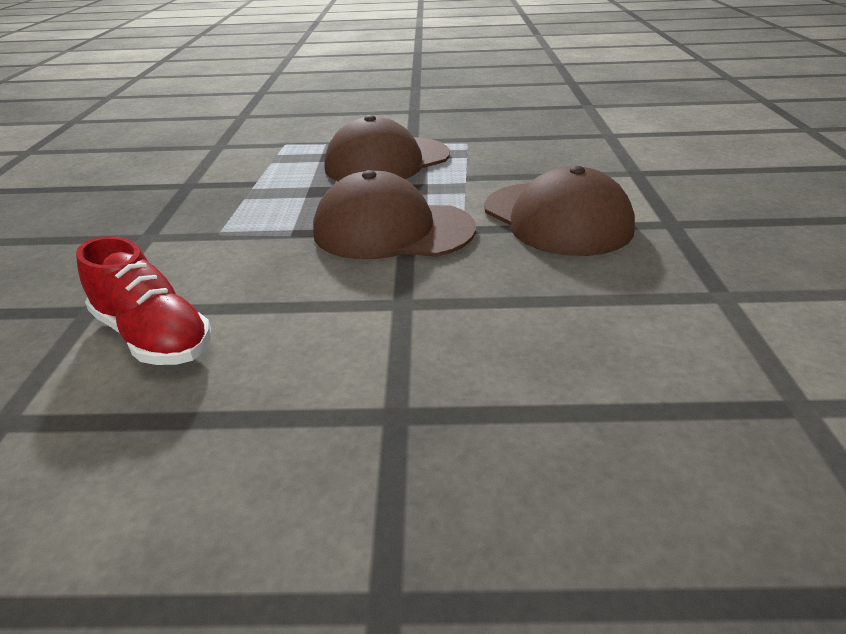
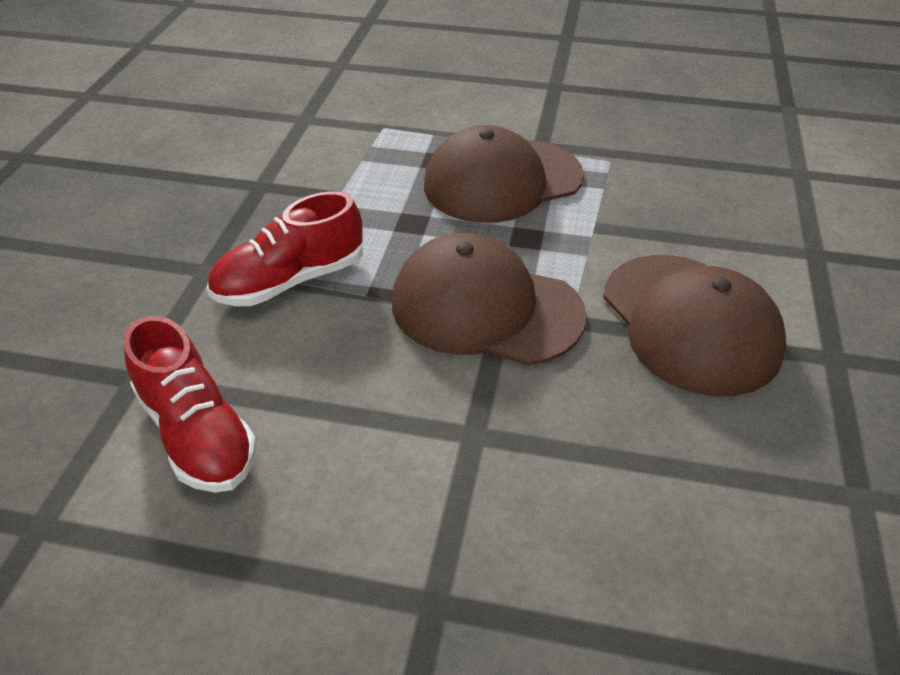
camera: 10 degrees right, 10 degrees up
(223, 234) = (290, 281): none -> red shoe

